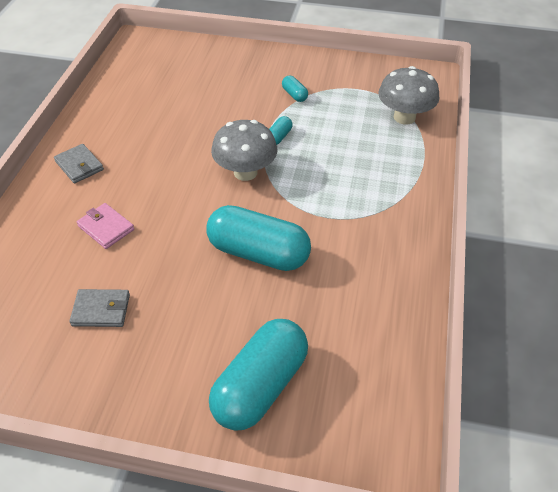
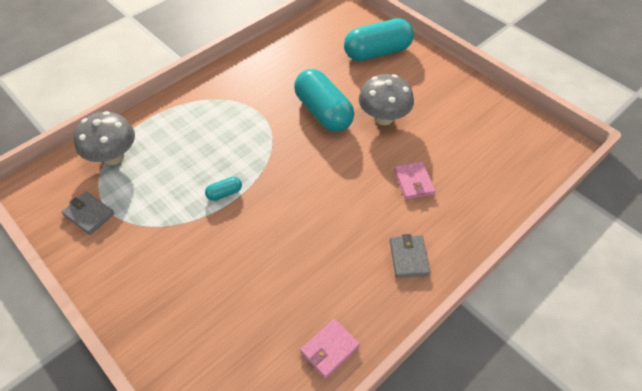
camera: 145 degrees left, 5 degrees up
(101, 310) = (443, 126): grey wallet -> grey wallet (89, 214)
(111, 93) = (329, 349): none -> pink wallet
(245, 172) = (280, 174): grey mushroom -> grey mushroom (383, 117)
(294, 95) = (163, 233): turquoise capsule -> none

